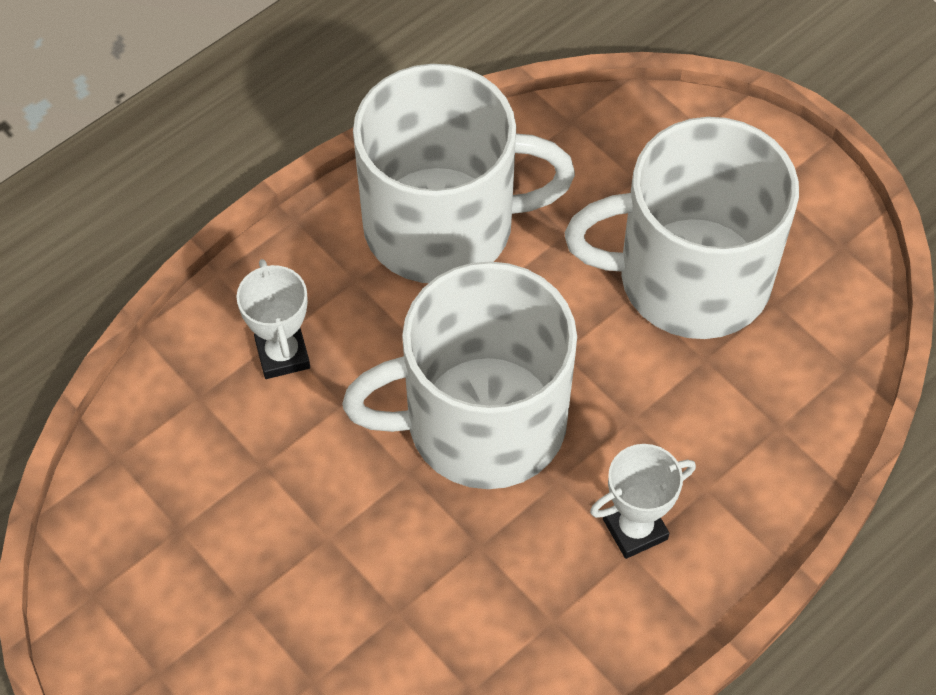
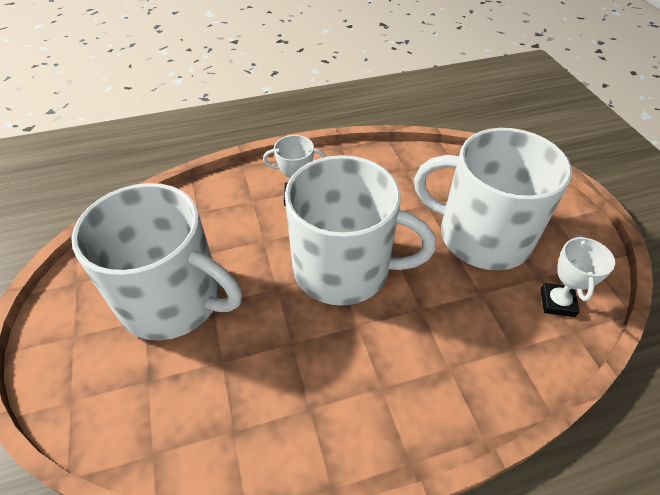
camera: 155 degrees left, 10 degrees down
(282, 354) = (450, 354): white trophy -> white trophy (557, 302)
(443, 225) = (300, 405): white mug -> white mug (482, 236)

